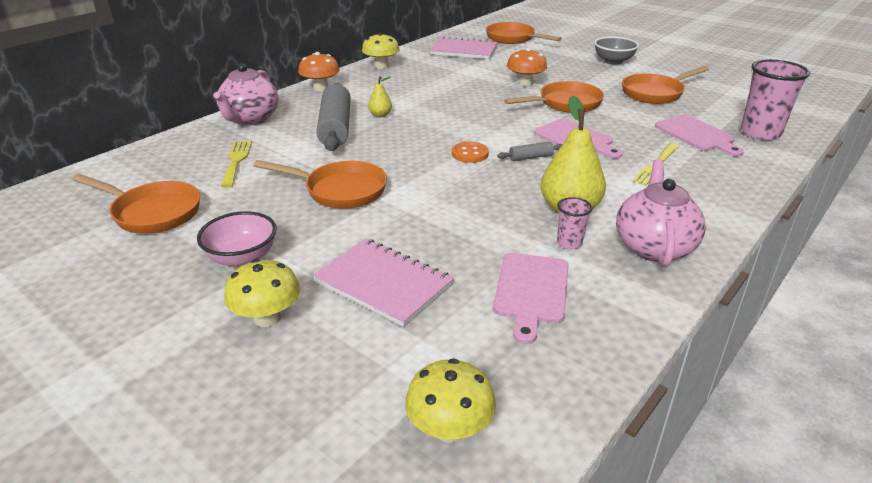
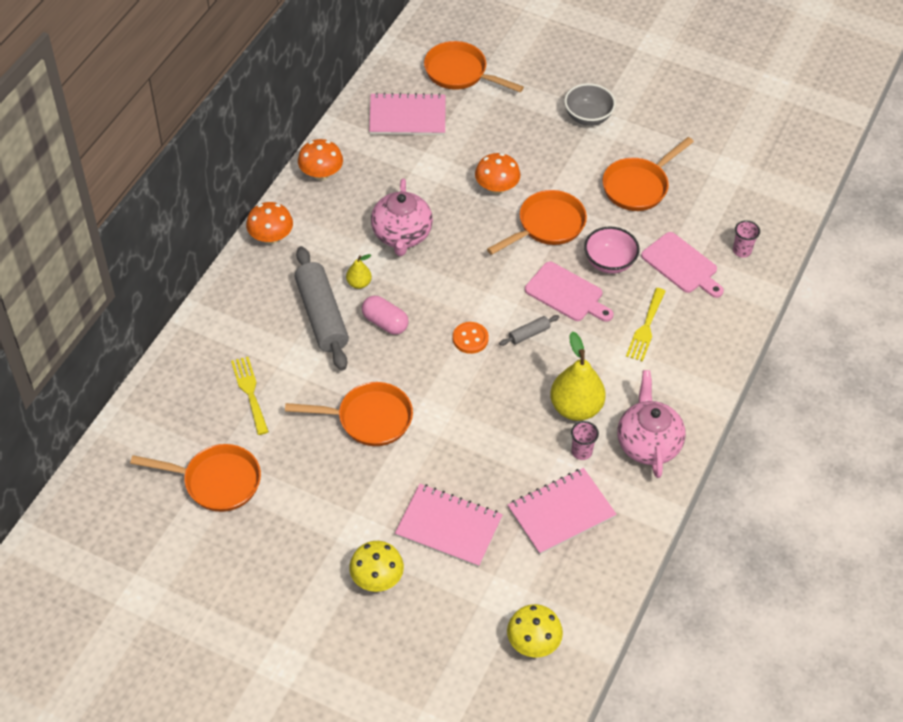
camera: 15 degrees left, 20 degrees up
(242, 258) = (326, 521): pink bowl -> pink bowl (609, 262)
(250, 119) = (224, 315): pink teapot -> pink teapot (401, 235)
(381, 66) = (321, 174): yellow mushroom -> orange mushroom
(391, 137) = (385, 322): none -> pink capsule
(531, 291) = (561, 512): pink cutting board -> pink notebook
(760, 133) = (742, 251): pink cup -> pink cup, size x0.49

